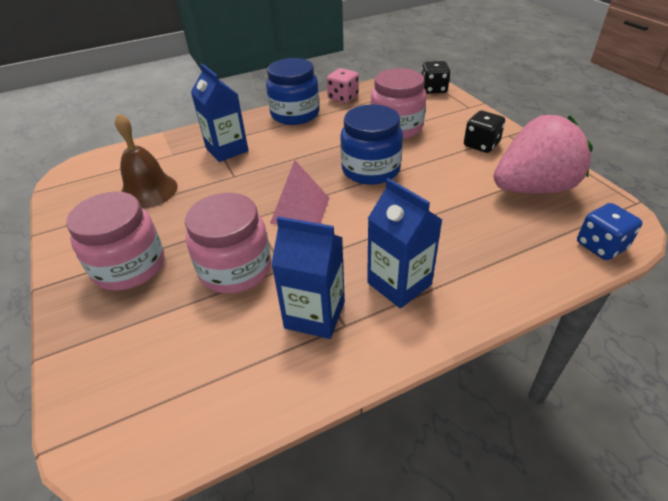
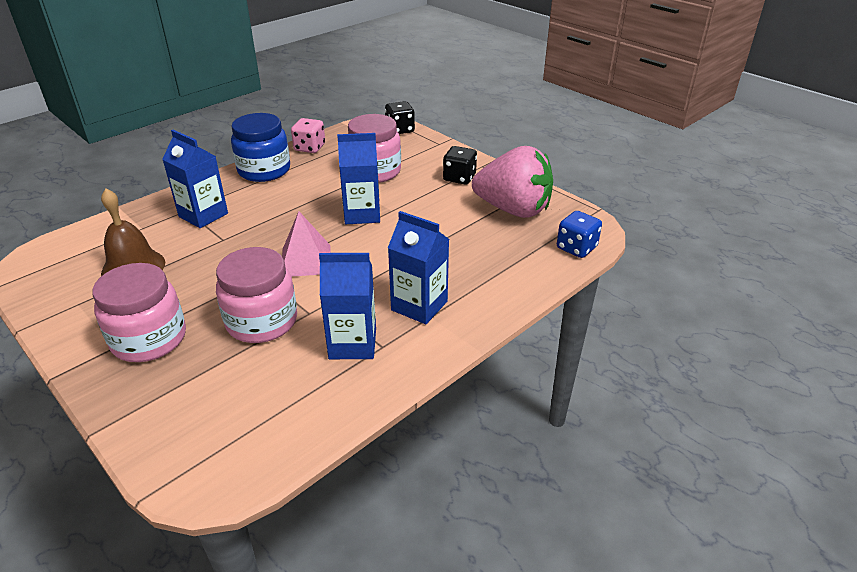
camera: 20 degrees left, 5 degrees down
(370, 169) = (362, 214): blue jar -> blue carton
(533, 188) = (513, 210): pink strawberry -> pink strawberry turned 60 degrees clockwise

